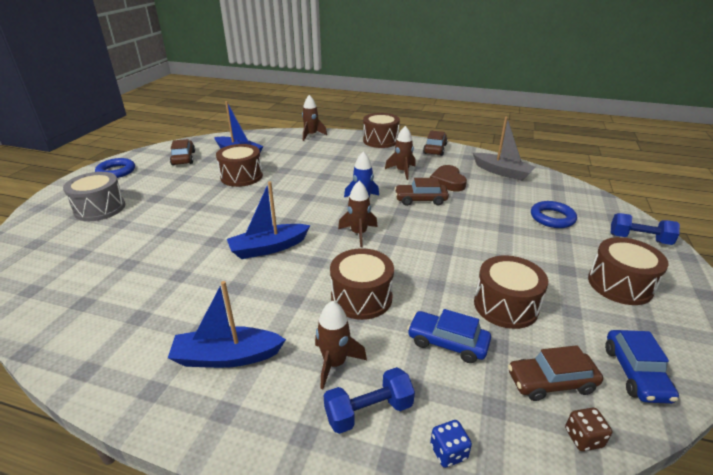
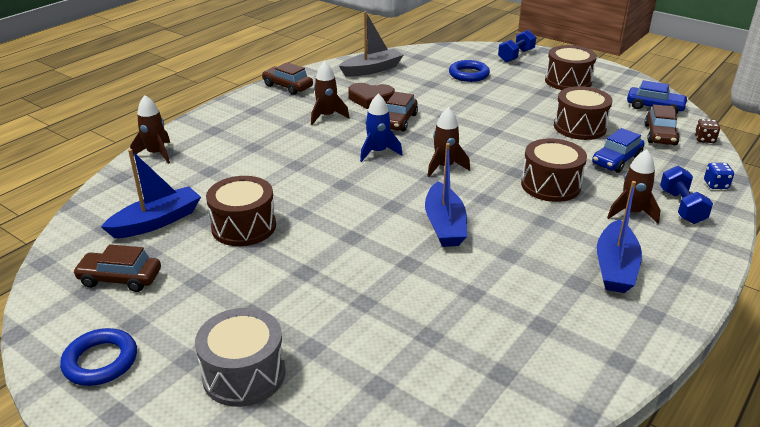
camera: 70 degrees left, 0 degrees up
(380, 140) = (229, 111): brown drum -> none

